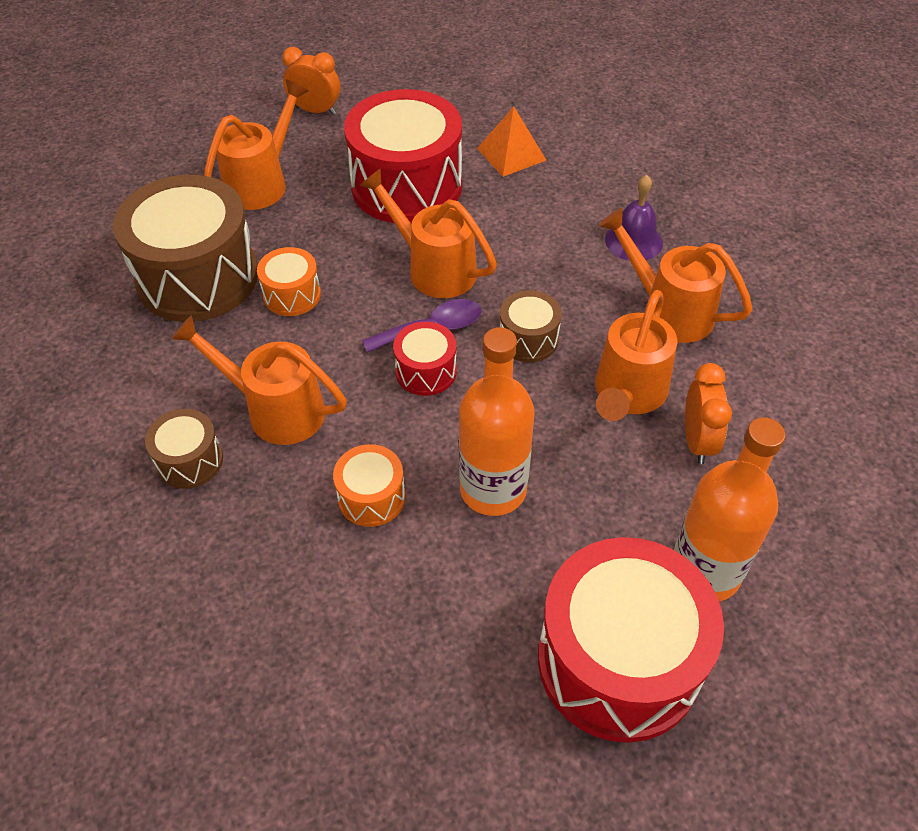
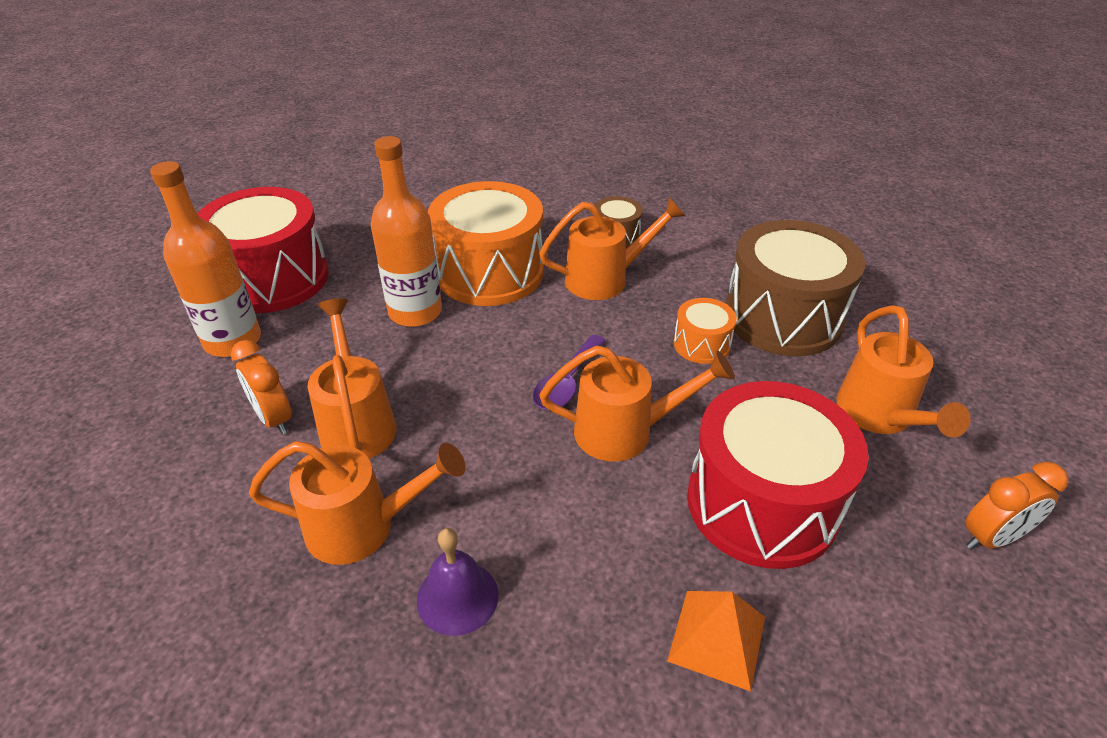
camera: 140 degrees right, 10 degrees down
(371, 497) = (489, 272): orange drum -> orange drum, size x2.13
(426, 371) = (535, 351): red drum -> none
(528, 339) = (479, 419): brown drum -> none

